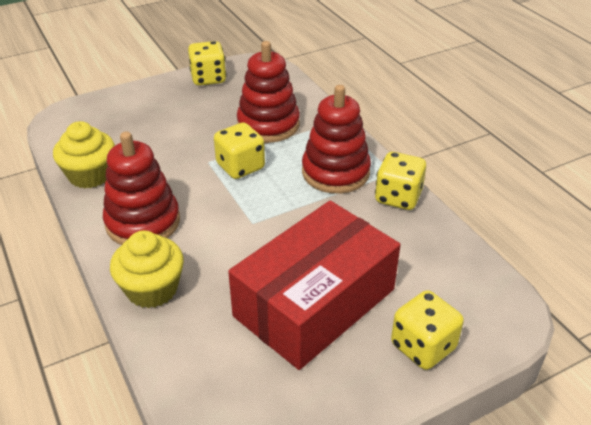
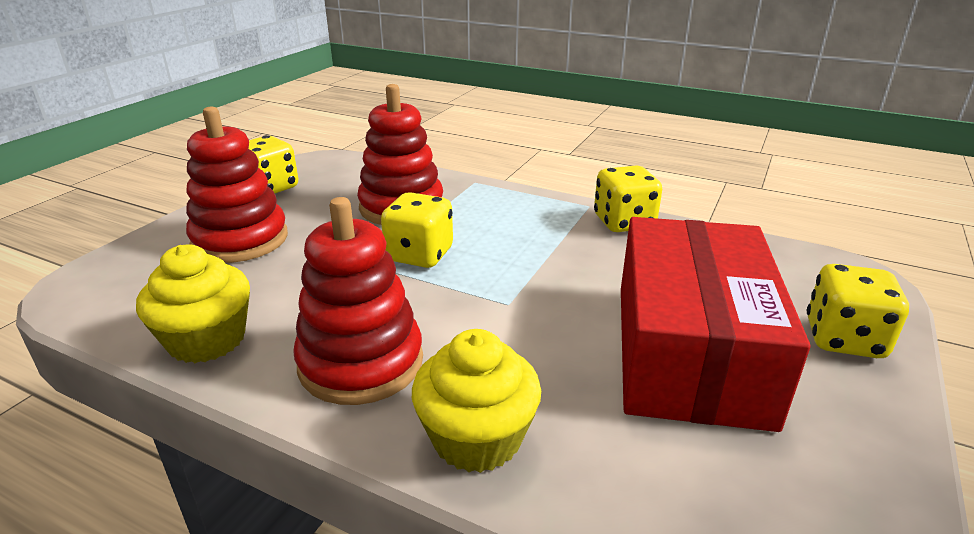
camera: 35 degrees left, 10 degrees down
(335, 172) = (533, 224): red stacking toy -> red stacking toy (240, 240)

